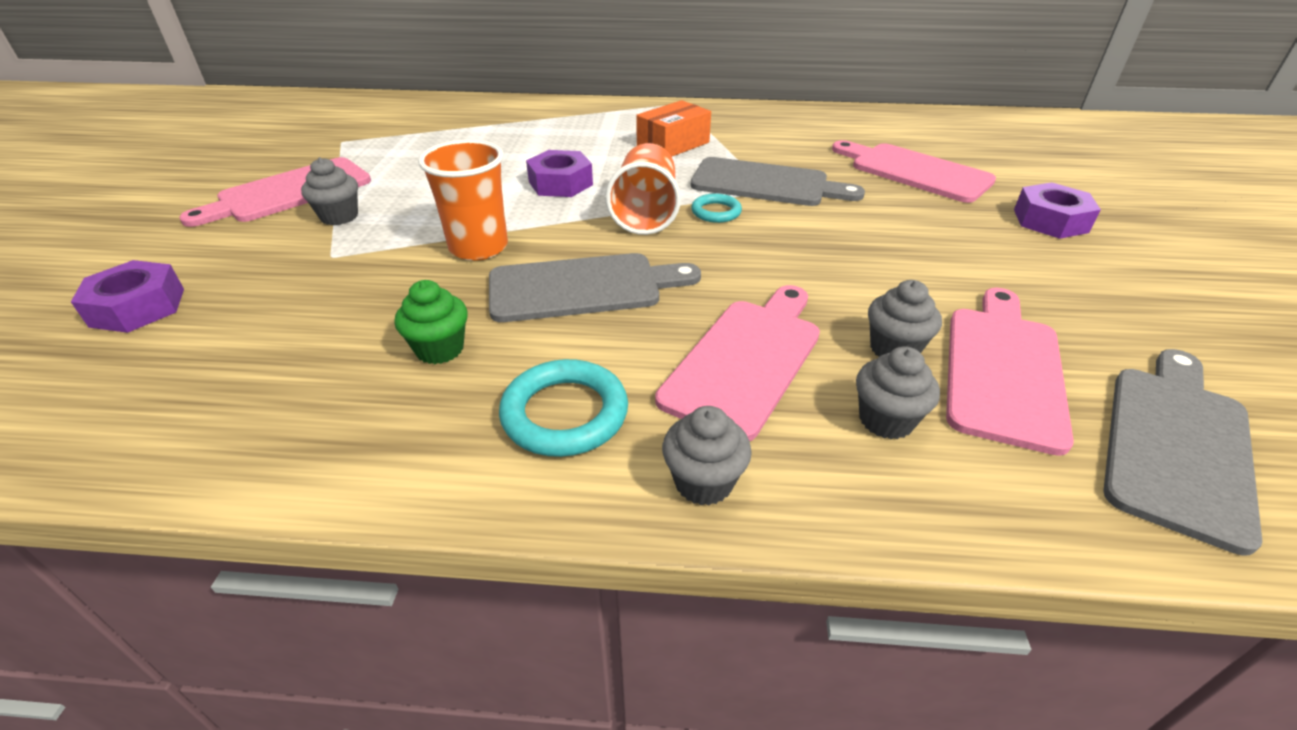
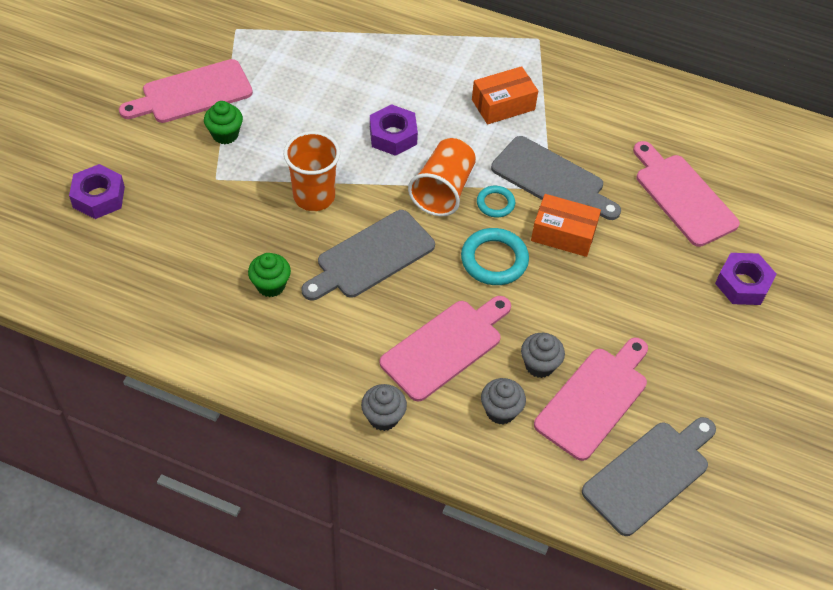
camera: 15 degrees right, 15 degrees up
(339, 216) = (225, 134): grey cupcake -> green cupcake
(565, 414) = (328, 354): turquoise ring -> turquoise ring (494, 260)
(583, 287) = (371, 257): grey cutting board -> grey cutting board turned 135 degrees clockwise
(815, 221) = (563, 234): none -> orange box

